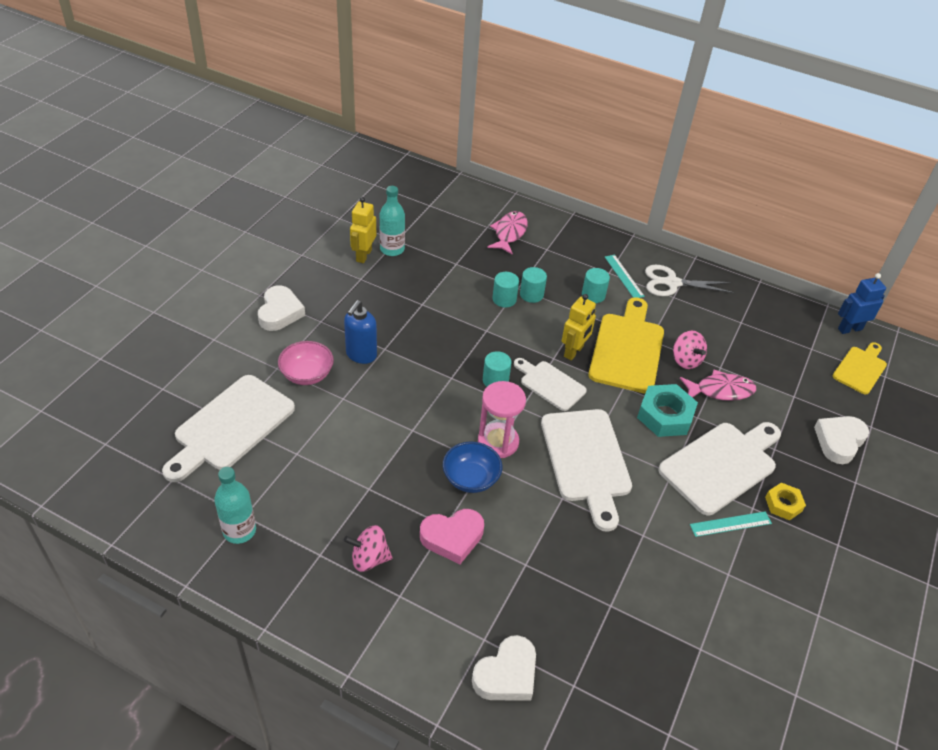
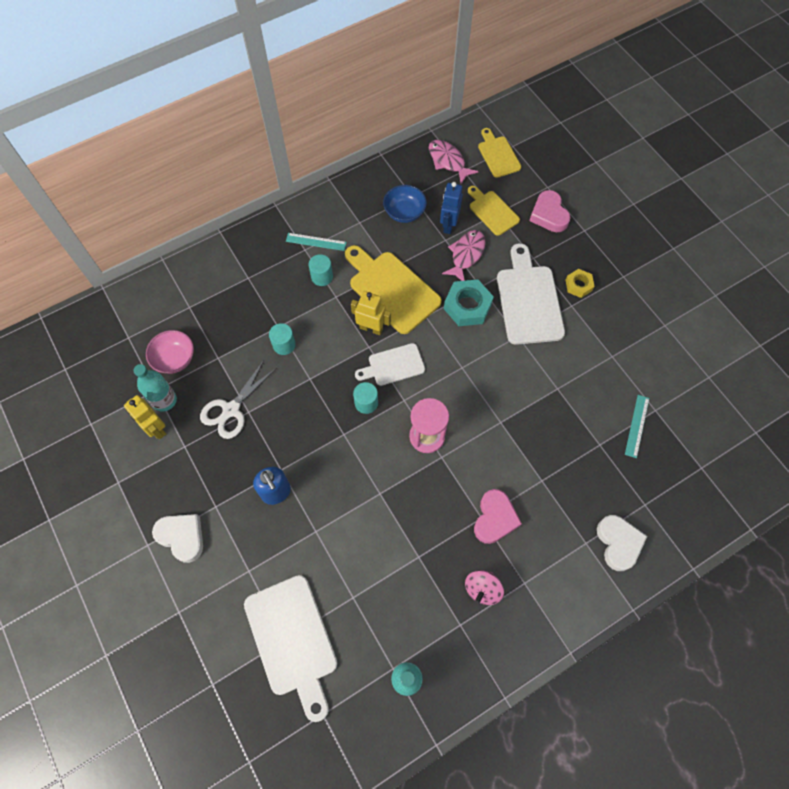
camera: 55 degrees left, 20 degrees up
(307, 374) = (272, 548): pink bowl -> pink bowl (175, 359)
(471, 478) = (450, 475): blue bowl -> blue bowl (404, 212)
(509, 233) = (209, 294): pink fish -> pink fish (448, 161)
(531, 294) = (292, 321): turquoise cylinder -> none
(573, 351) = (371, 328): yellow robot -> yellow robot turned 45 degrees counterclockwise
(586, 460) = (477, 385): white cutting board -> none
(672, 283) = (345, 213): white scissors -> white scissors (231, 409)
(686, 360) = (425, 257): pink spinning top -> none
(730, 524) = (577, 328): turquoise ruler -> turquoise ruler (637, 426)
(791, 391) = (492, 211): none -> yellow cutting board
(839, 441) = (549, 215): white heart -> pink heart
(849, 329) = (460, 134): blue robot -> blue robot (448, 225)

